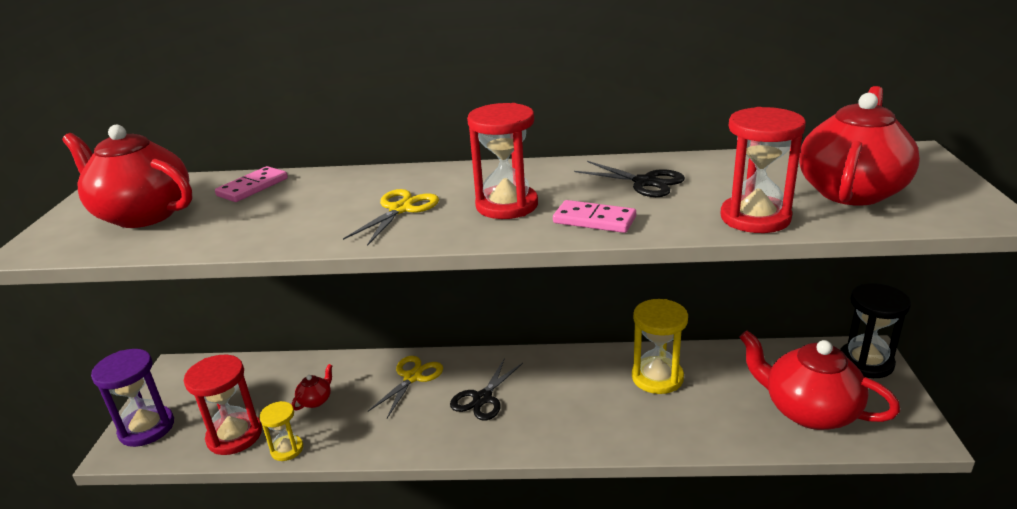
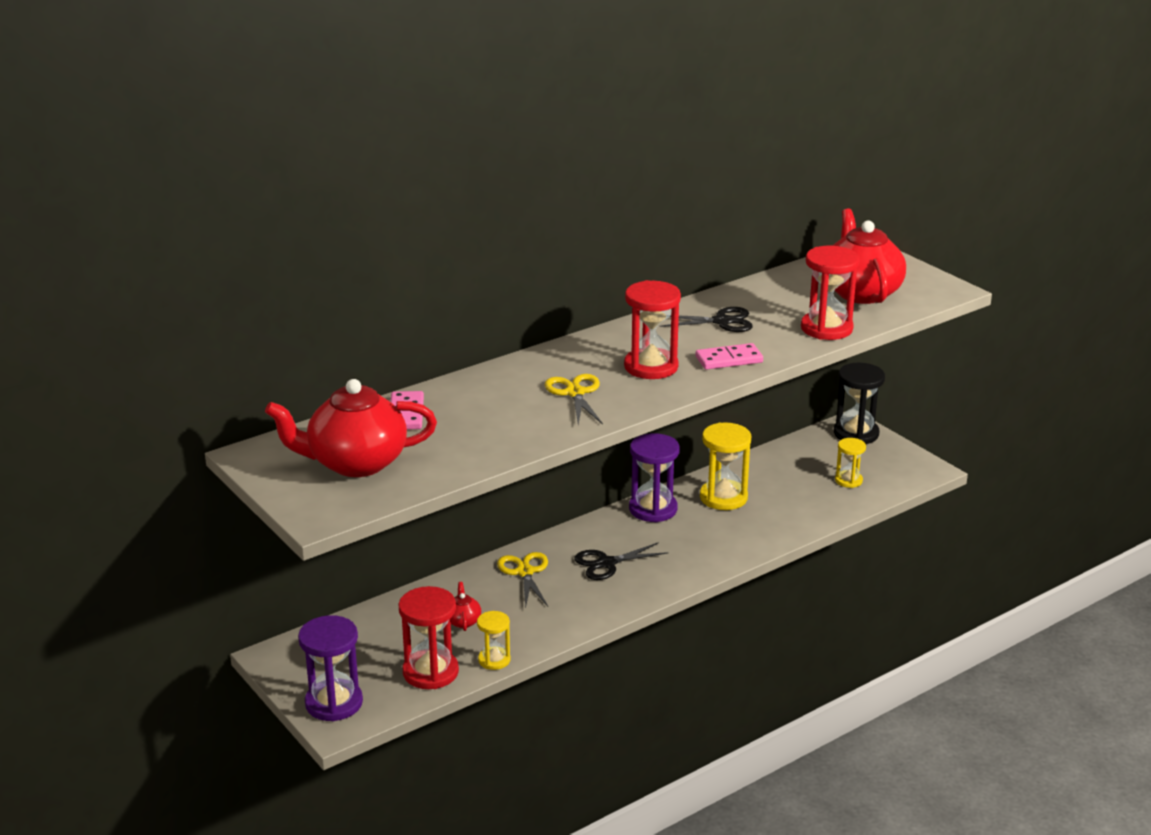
camera: 40 degrees left, 0 degrees up
(482, 398) = (606, 563): black scissors -> black scissors turned 75 degrees clockwise
(581, 363) = (653, 509): none -> purple hourglass
(809, 411) = (848, 480): red teapot -> yellow hourglass

